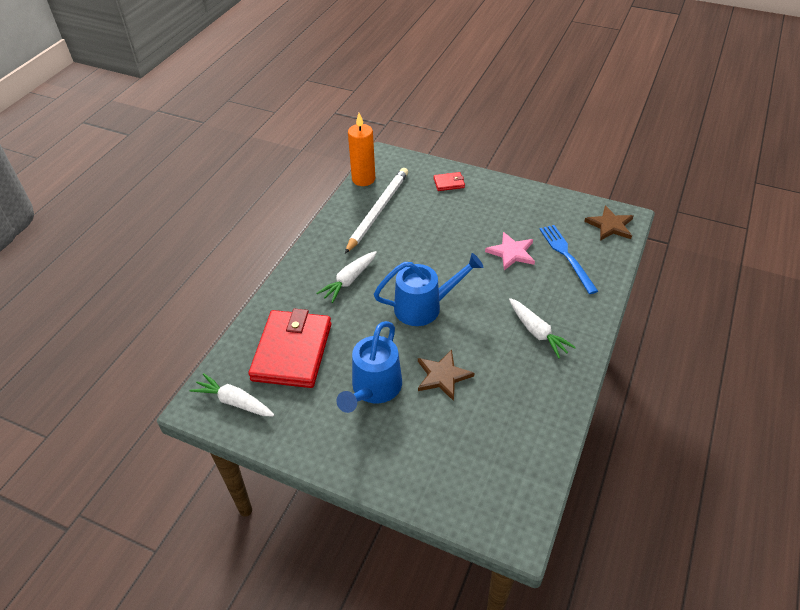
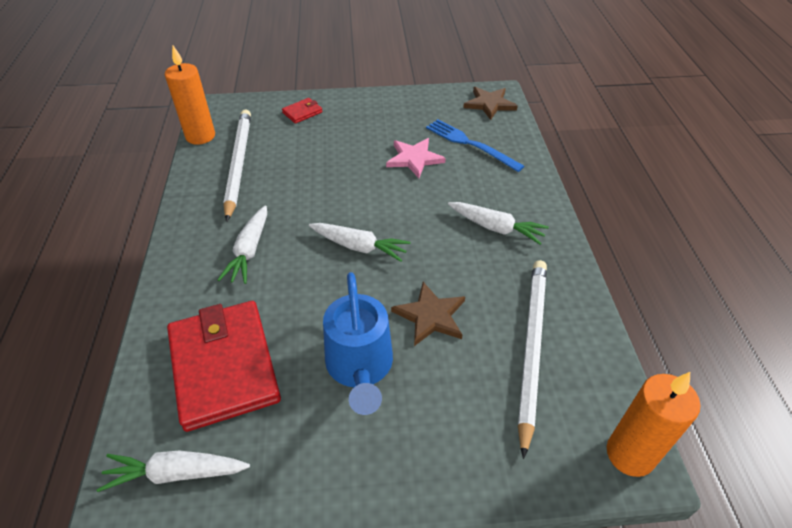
camera: 30 degrees left, 0 degrees up
(425, 307) = (359, 247): blue watering can -> white carrot
(498, 428) = (531, 347): none -> white pencil
(515, 525) = (630, 454): none -> orange candle

